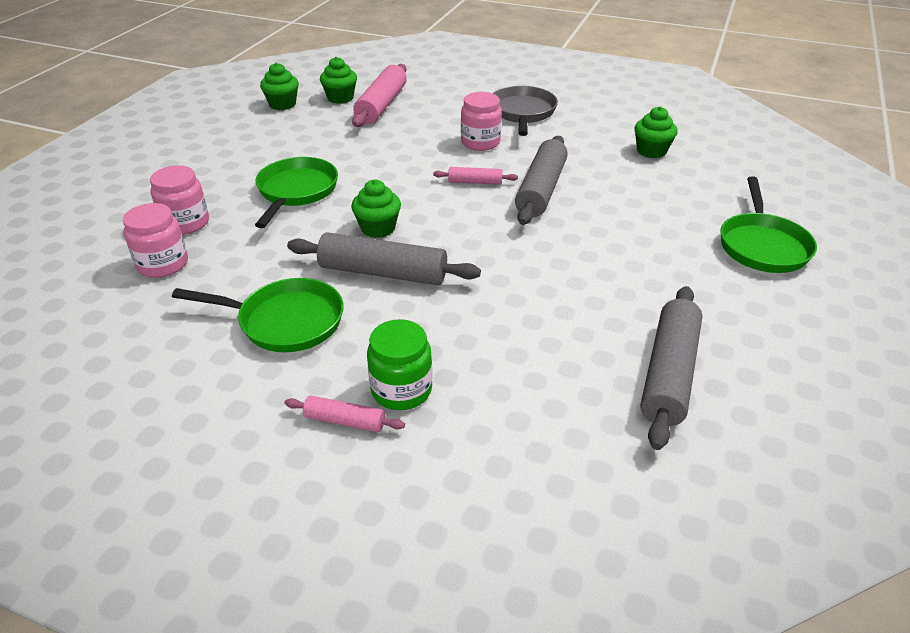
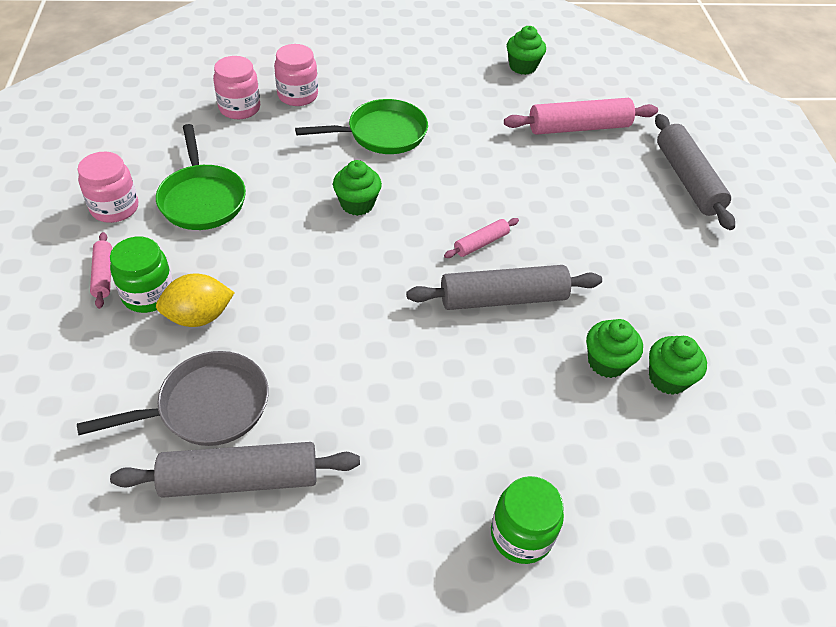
camera: 60 degrees right, 10 degrees up
(340, 98) = (568, 96): green cupcake -> green cupcake (606, 362)
(383, 273) = (293, 231): grey rolling pin -> grey rolling pin (687, 180)
(457, 359) = (199, 316): none -> yellow lemon
(475, 182) = (481, 243): pink rolling pin -> pink rolling pin turned 75 degrees clockwise
(480, 142) = (563, 223): pink jar -> pink jar (115, 208)
(522, 113) = (660, 237): grey pan -> grey pan (207, 407)
(762, 245) = (521, 535): green pan -> green jar

